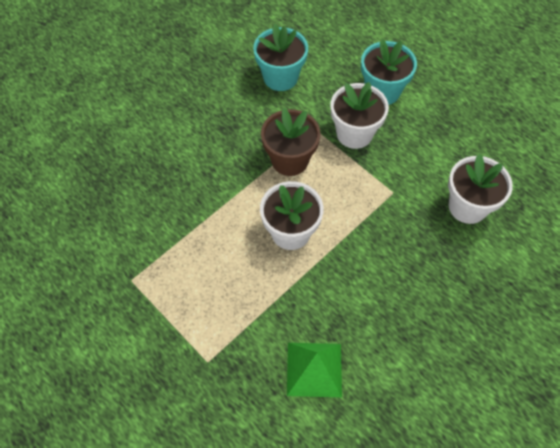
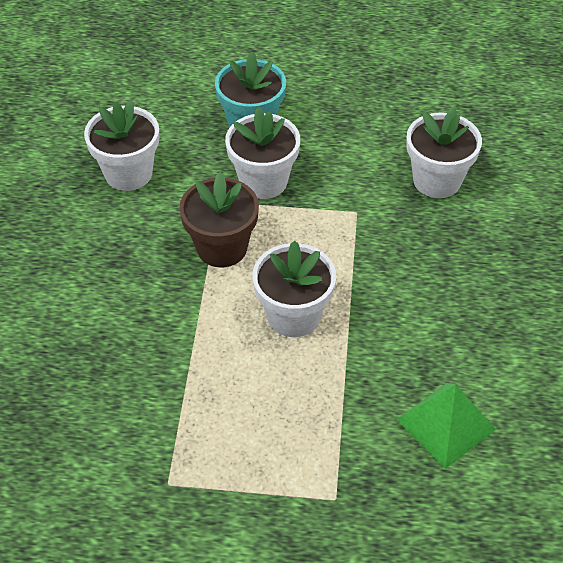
camera: 40 degrees left, 10 degrees down
(280, 77) = (128, 173): turquoise flower pot -> white flower pot

